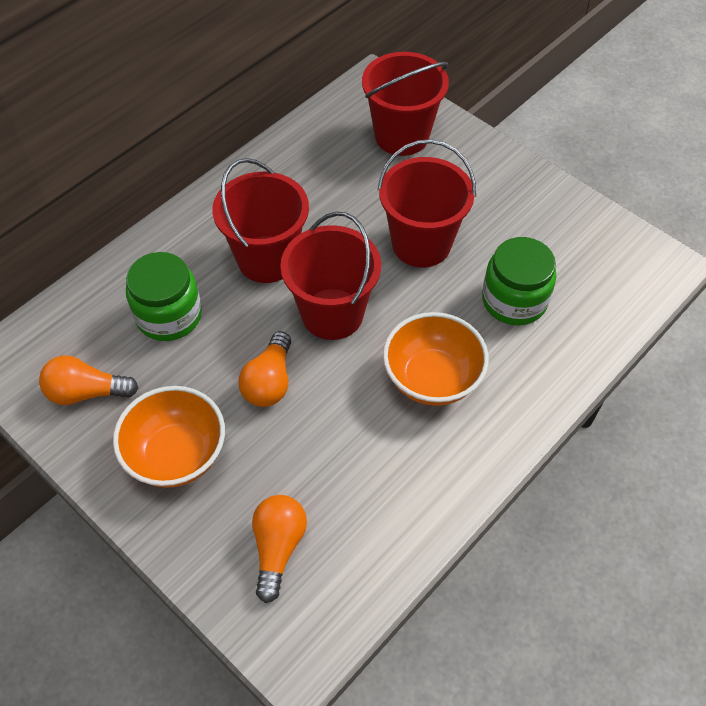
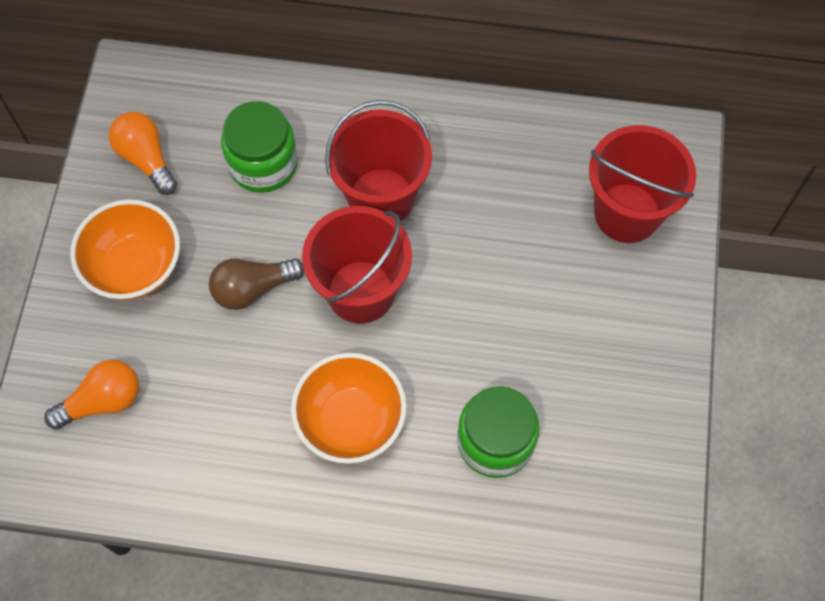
camera: 55 degrees right, 10 degrees up
(269, 381) = (253, 288): orange light bulb -> brown light bulb
(421, 244) = (500, 316): red bucket -> none

